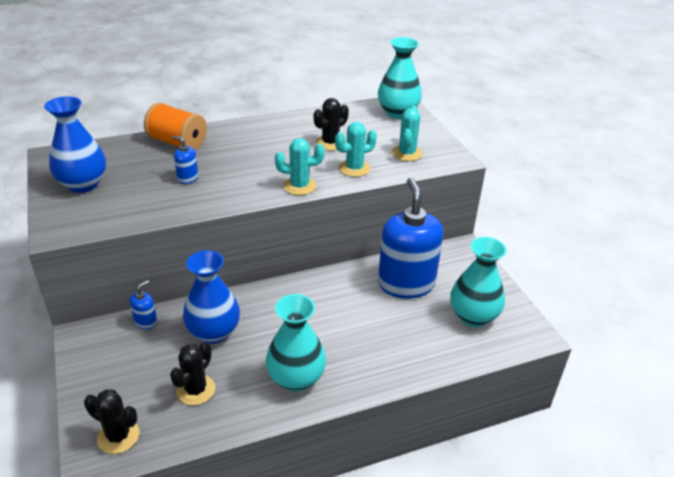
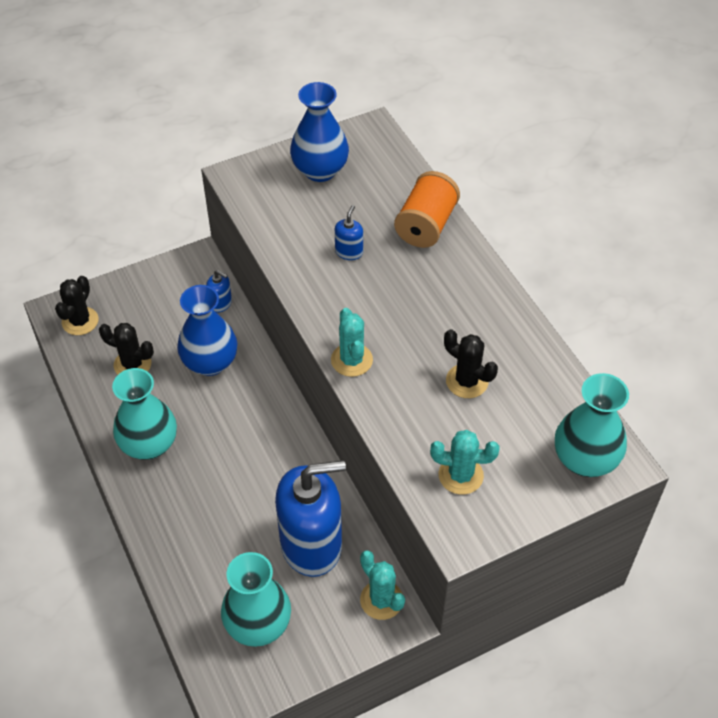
camera: 85 degrees right, 15 degrees up
(354, 168) = (406, 414): turquoise cactus -> turquoise cactus (381, 600)

